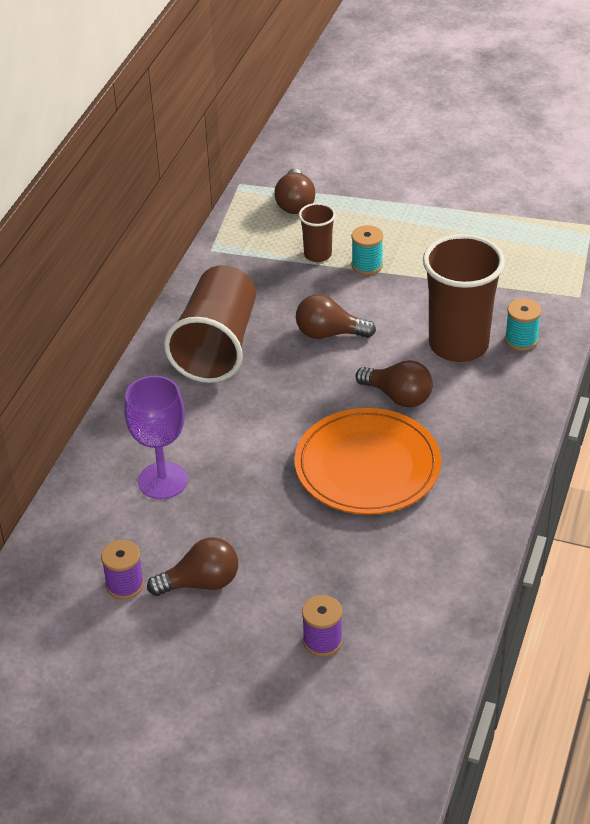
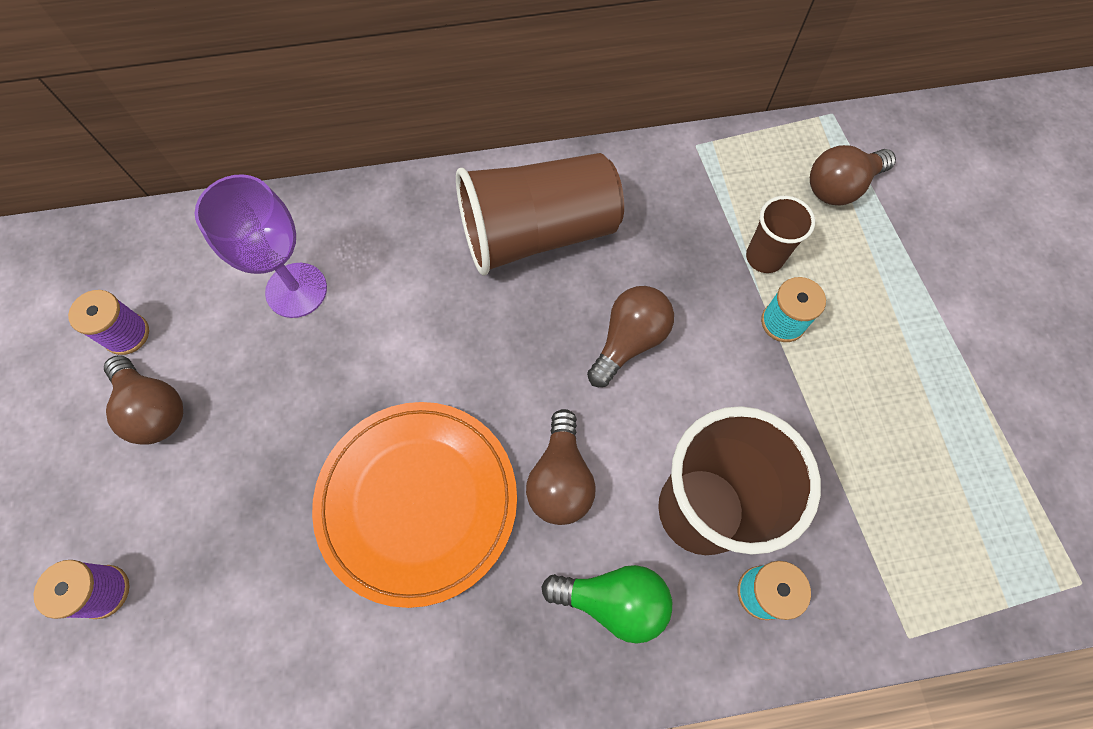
camera: 60 degrees right, 25 degrees up
(329, 334) = (629, 341): brown light bulb -> brown light bulb turned 60 degrees clockwise
(487, 401) = (613, 601): none -> green light bulb

